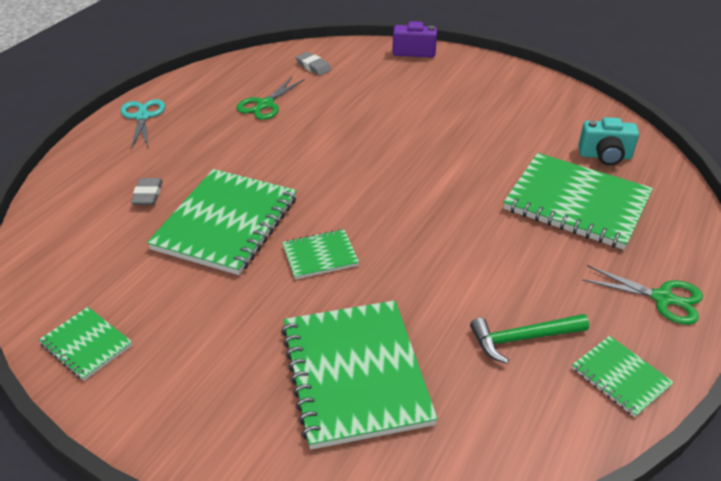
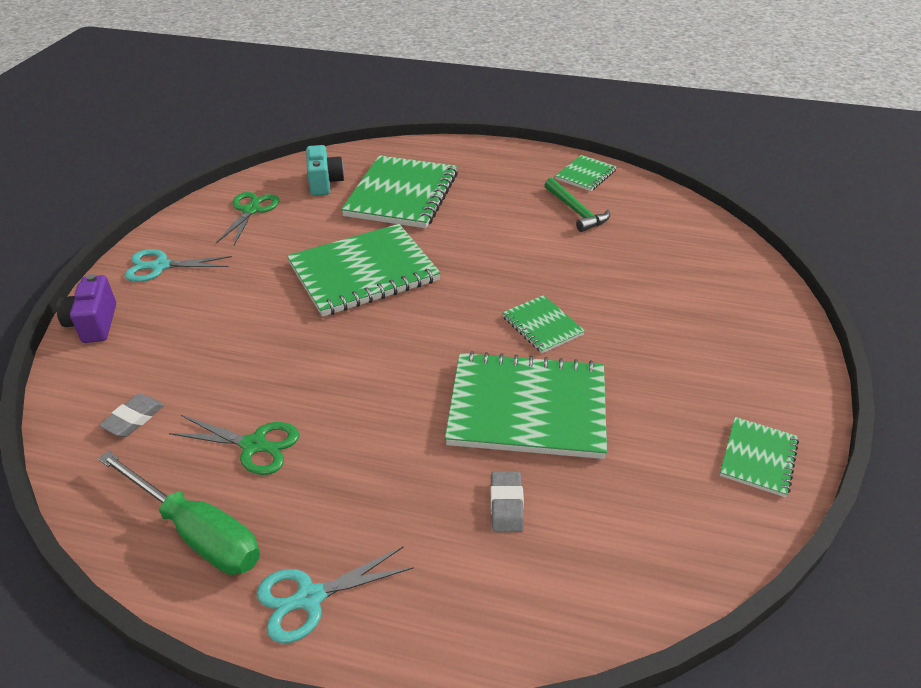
camera: 105 degrees left, 0 degrees up
(148, 195) = (506, 504): grey eraser -> grey eraser turned 75 degrees counterclockwise
(212, 86) = (197, 532): none -> green screwdriver
(355, 374) = (663, 280): green notebook -> green notebook (363, 272)
(476, 73) = (160, 266): none -> turquoise scissors
(662, 298) = (501, 160): green scissors -> green scissors (251, 210)

